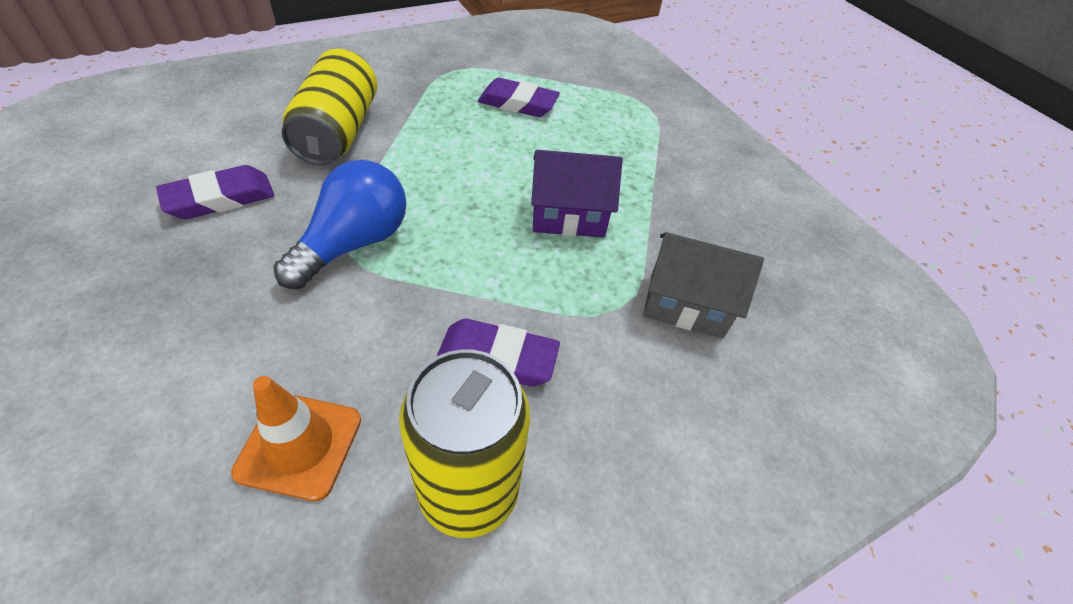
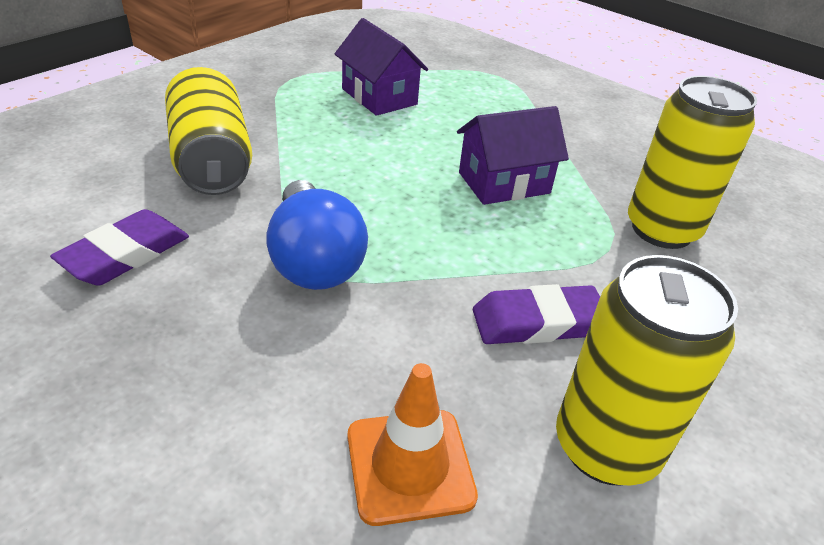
camera: 20 degrees left, 10 degrees down
(354, 243) = (314, 260): blue light bulb -> blue light bulb turned 150 degrees clockwise
(518, 103) = (379, 97): purple eraser -> purple house
(686, 304) = (662, 230): grey house -> yellow can

